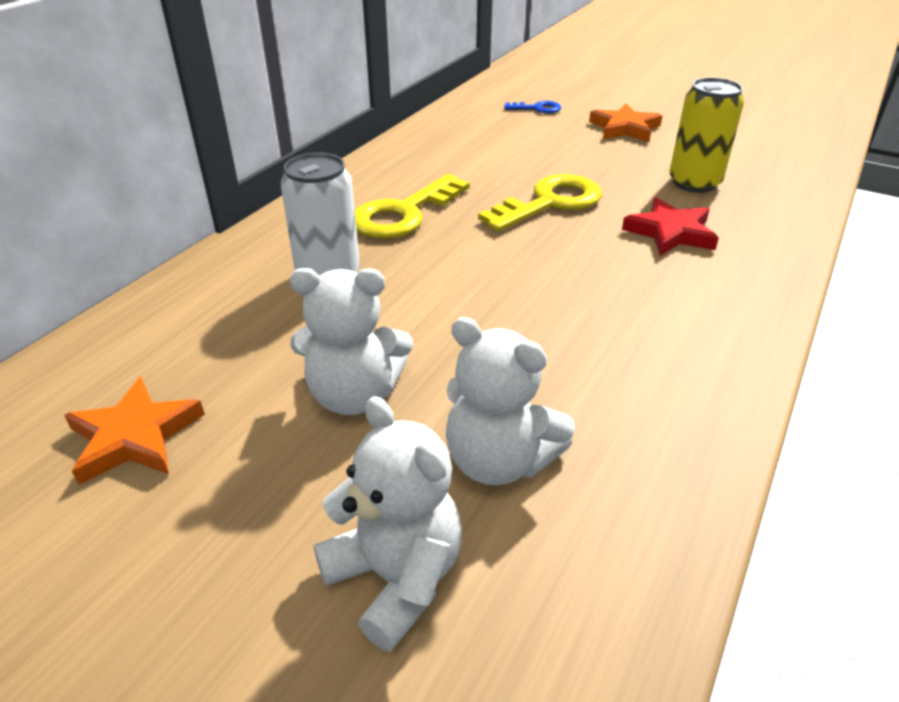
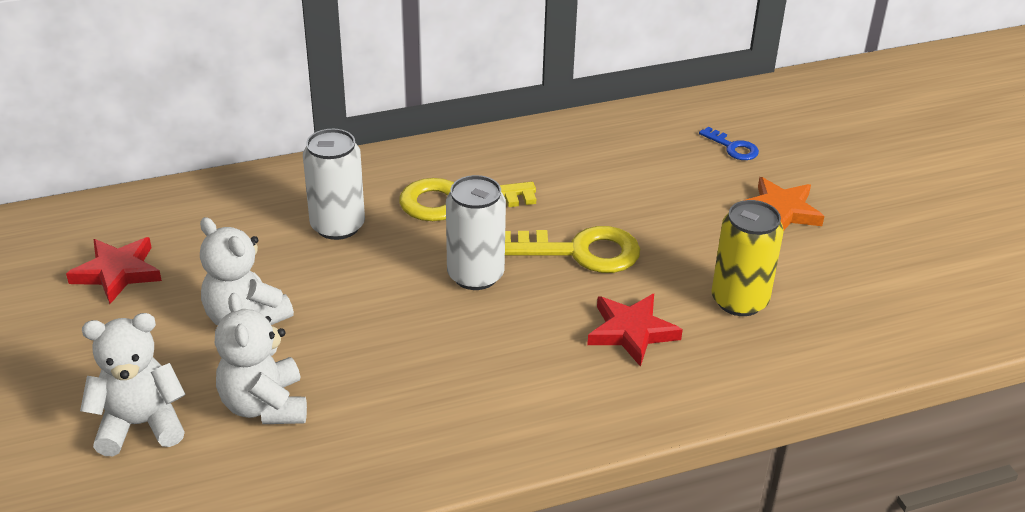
camera: 40 degrees right, 0 degrees up
(135, 436) = (117, 273): orange star -> red star
(396, 577) = (140, 424): white teddy bear -> white teddy bear turned 105 degrees counterclockwise
(503, 253) = (475, 275): none -> white can

